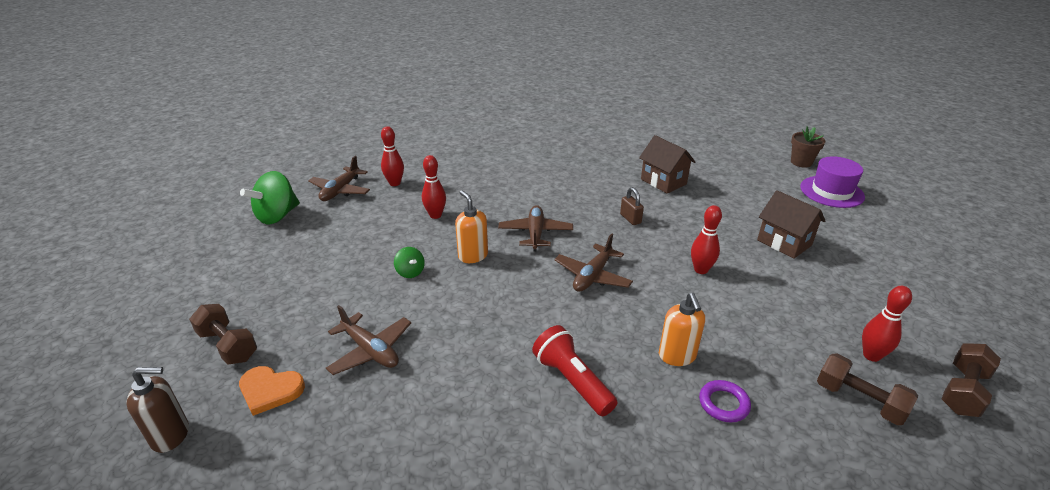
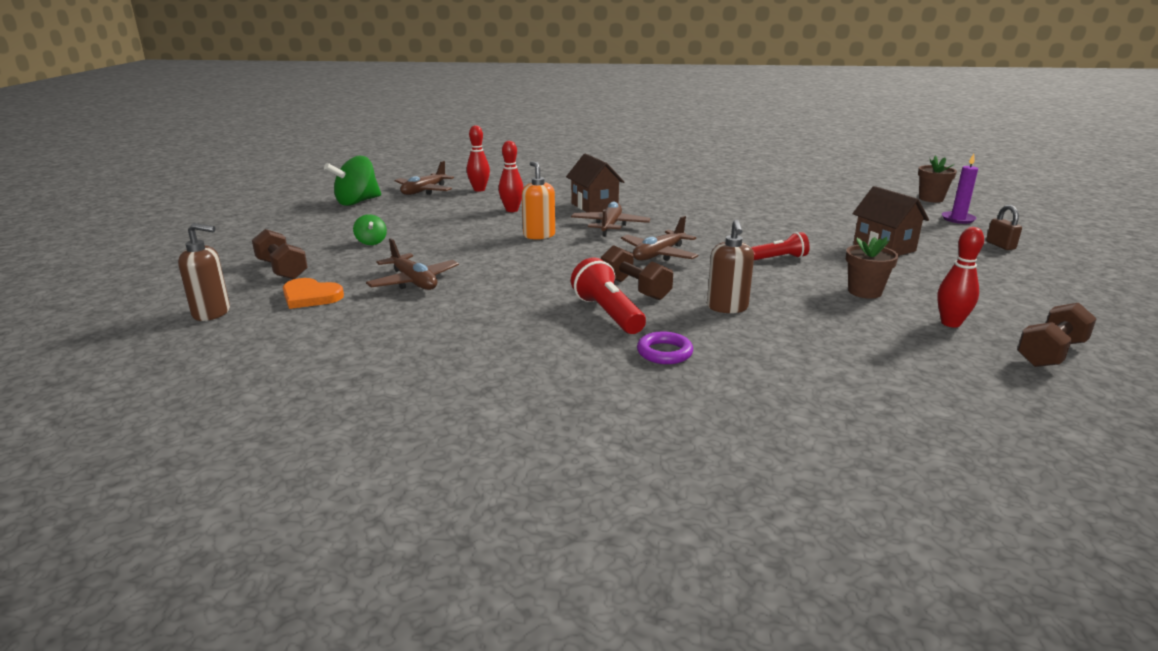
camera: 10 degrees right, 10 degrees down
(410, 272) = (472, 241): green spinning top -> green spinning top (371, 242)
(630, 219) = (716, 223): brown padlock -> brown padlock (1000, 245)
(663, 182) = (764, 203): brown house -> brown house (594, 206)
(677, 356) = (727, 307): orange soap dispenser -> brown soap dispenser
(701, 270) = (779, 258): red bowling pin -> red flashlight
(723, 404) = (764, 339): purple ring -> purple ring (664, 352)
(787, 315) = (864, 292): none -> brown flower pot
(831, 192) = (958, 219): purple hat -> purple candle
(859, 400) = (921, 349): brown dumbbell -> brown dumbbell (635, 289)

